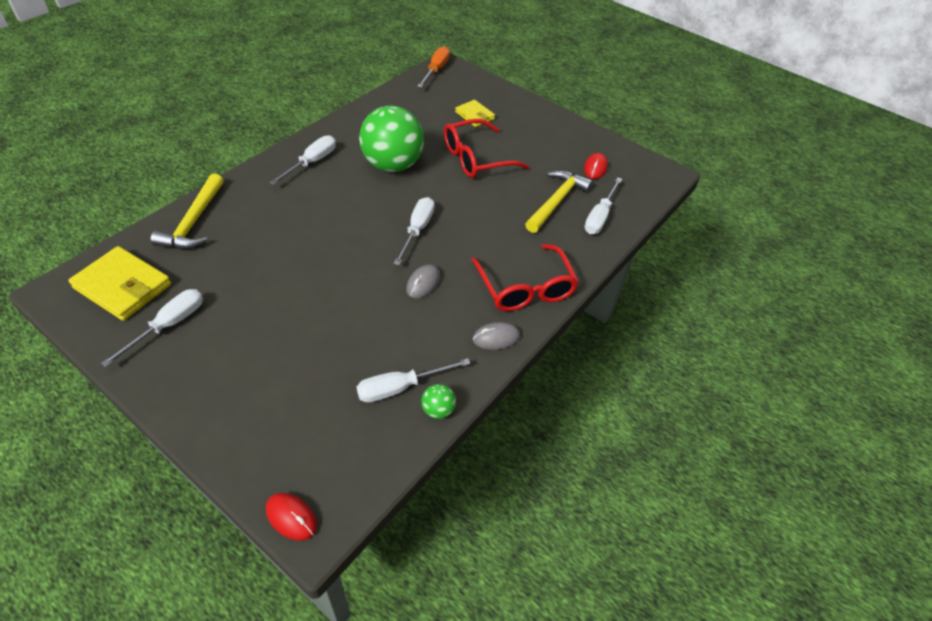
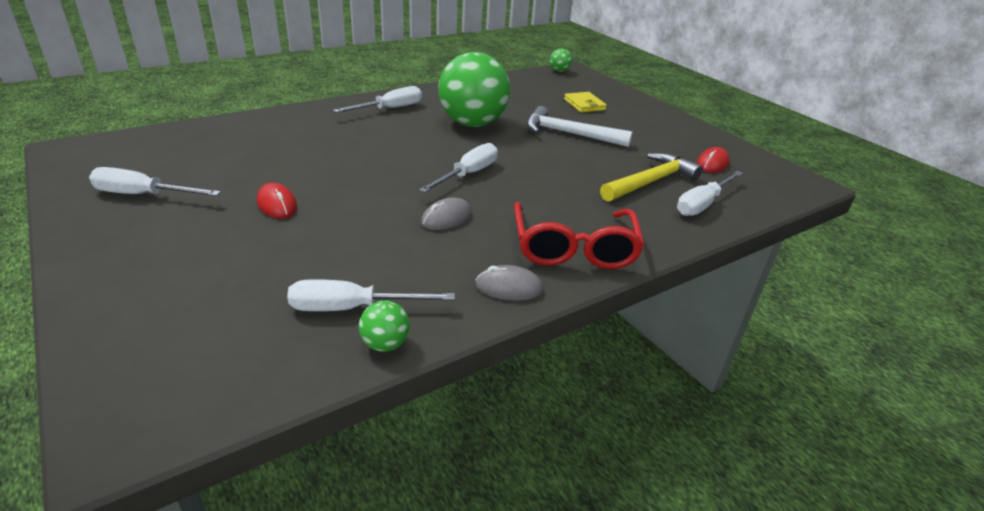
camera: 20 degrees right, 15 degrees down
(123, 286) = (130, 158): yellow wallet -> none
(168, 325) = (143, 195): white screwdriver -> white screwdriver turned 135 degrees counterclockwise
(193, 222) = (240, 127): yellow hammer -> none
(291, 517) = (103, 413): red mouse -> red mouse (277, 204)
(436, 70) = (559, 71): orange screwdriver -> green ball
(476, 158) = (569, 134): red glasses -> white hammer

